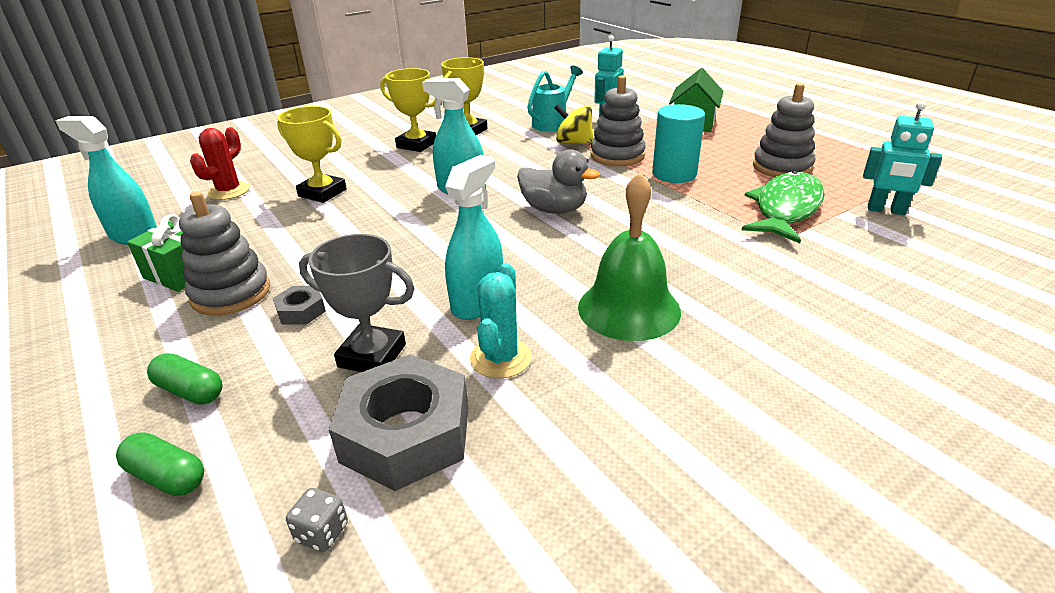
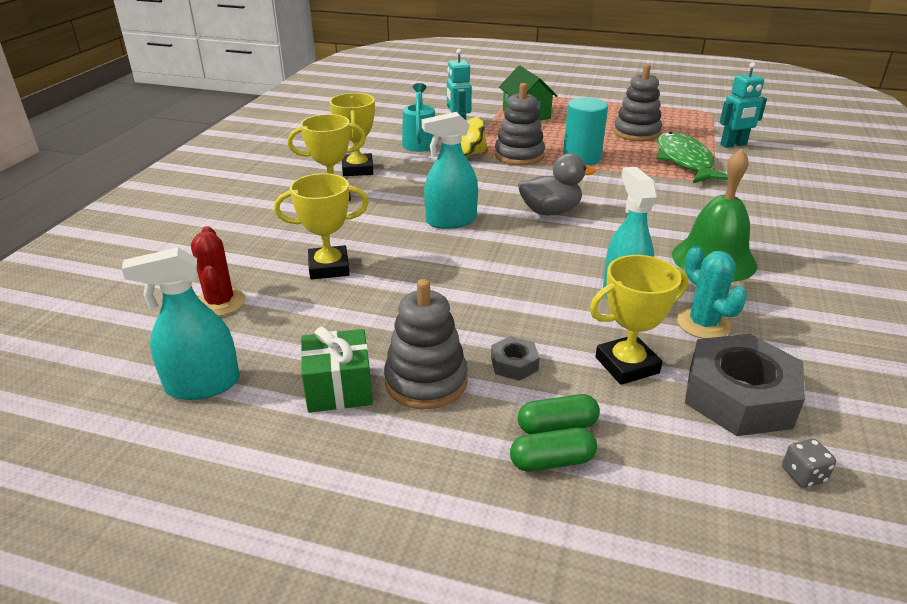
camera: 40 degrees left, 0 degrees up
(167, 476) = (657, 517): green capsule -> green capsule (557, 426)
(372, 356) = (627, 365): grey trophy -> yellow trophy

